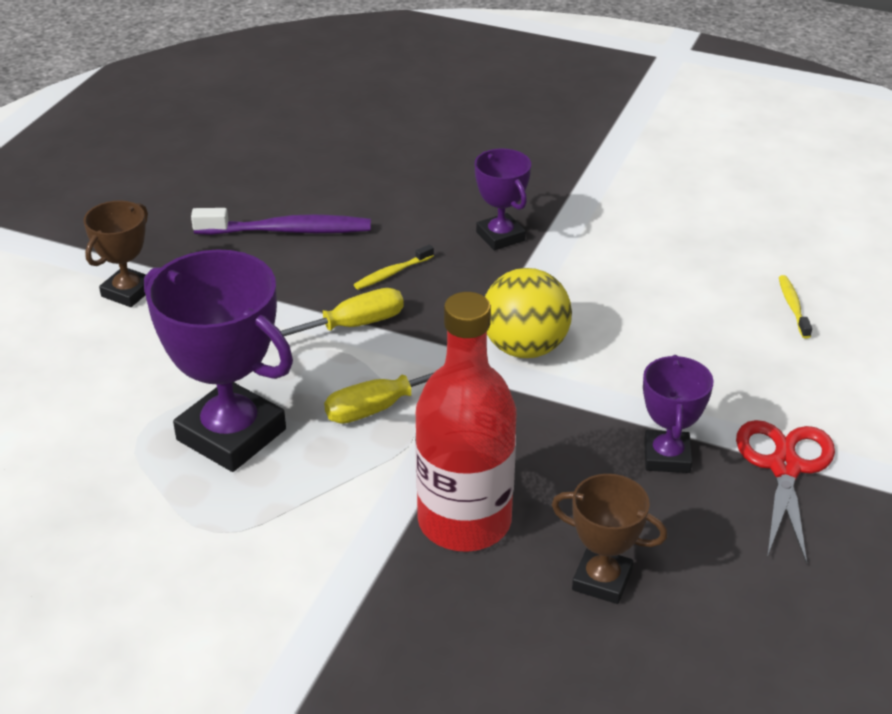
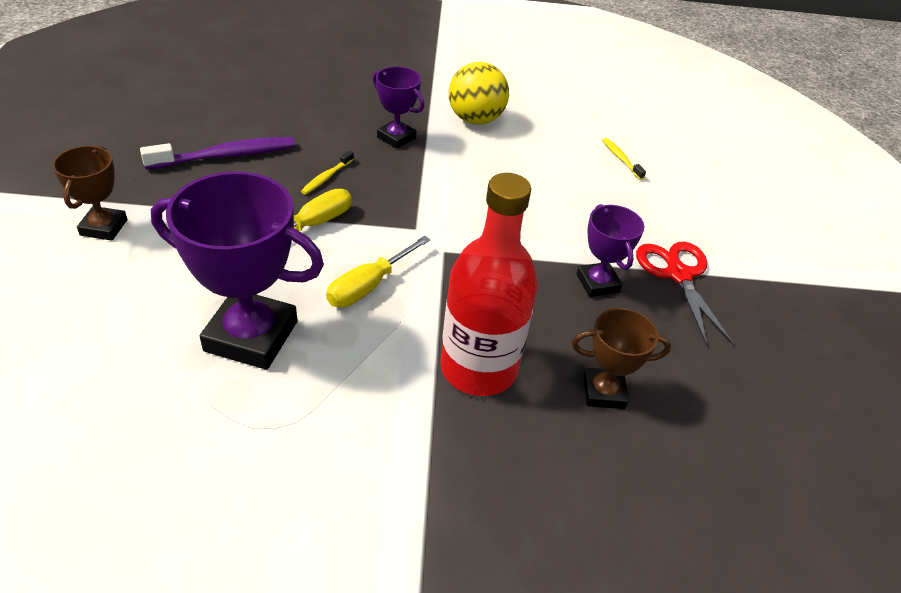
camera: 25 degrees left, 5 degrees up
(525, 347) = (455, 219): yellow ball -> yellow ball (475, 119)

